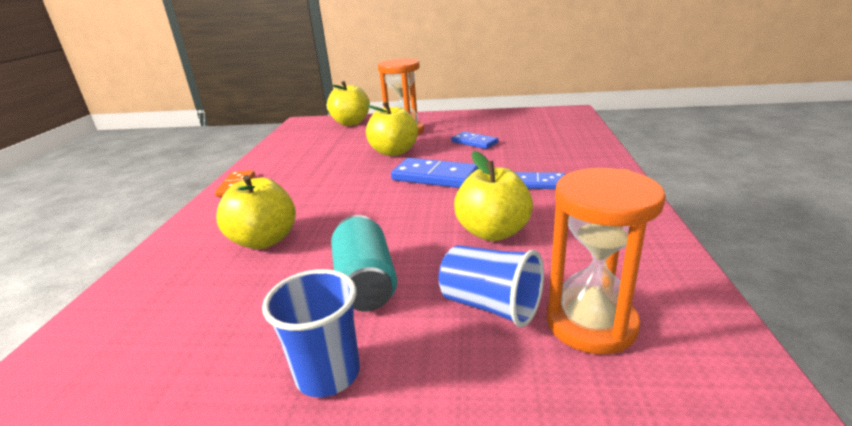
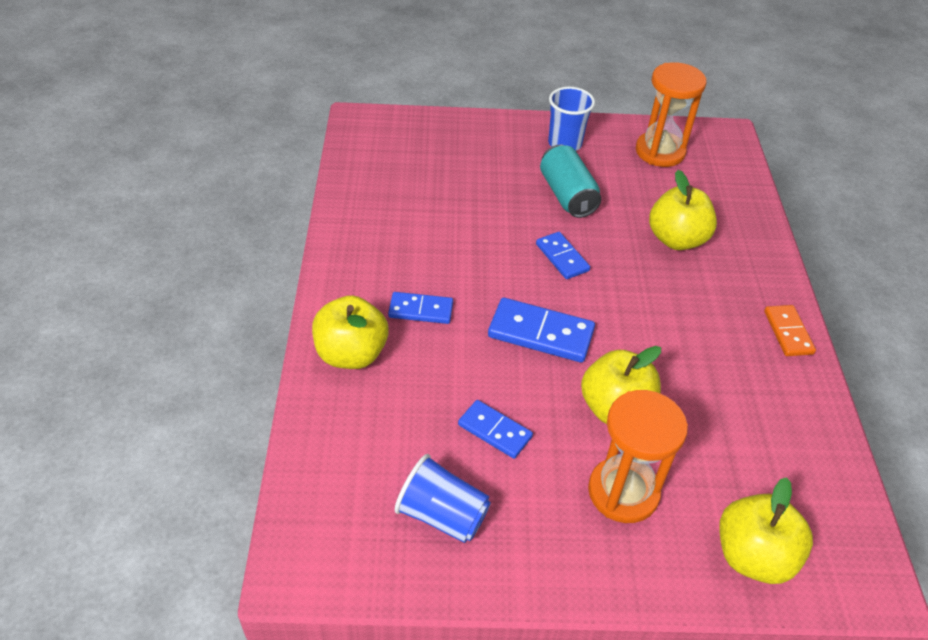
camera: 170 degrees right, 20 degrees up
(398, 221) = (562, 257): none -> blue domino
(491, 306) = (478, 176): blue cup -> blue cup (442, 515)
(493, 232) = (474, 239): yellow apple -> yellow apple (351, 354)
(591, 323) = (420, 164): orange hourglass -> orange hourglass (660, 152)

